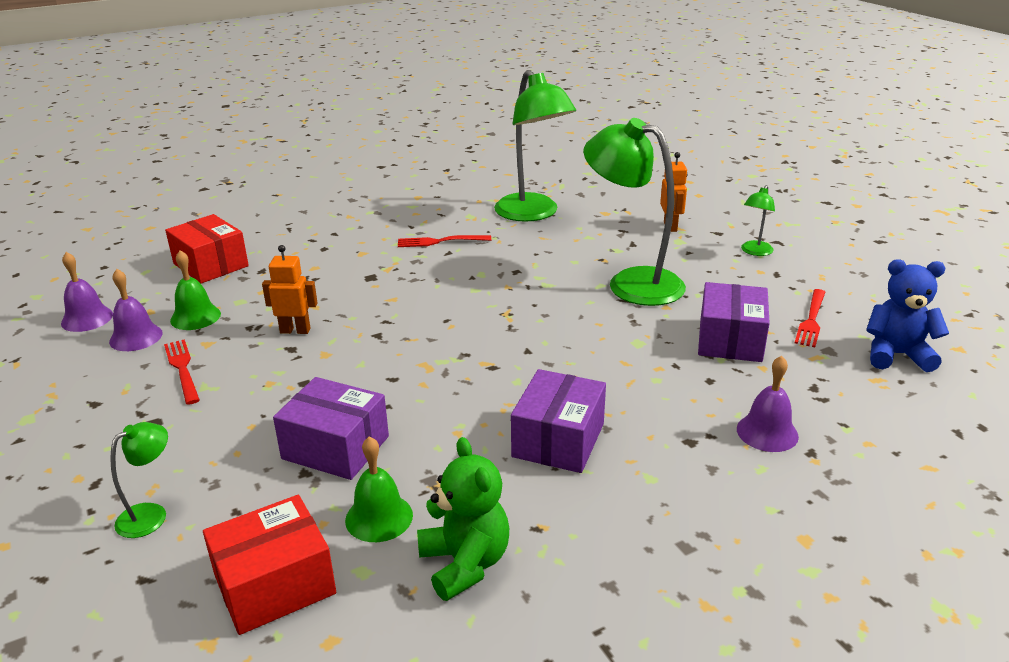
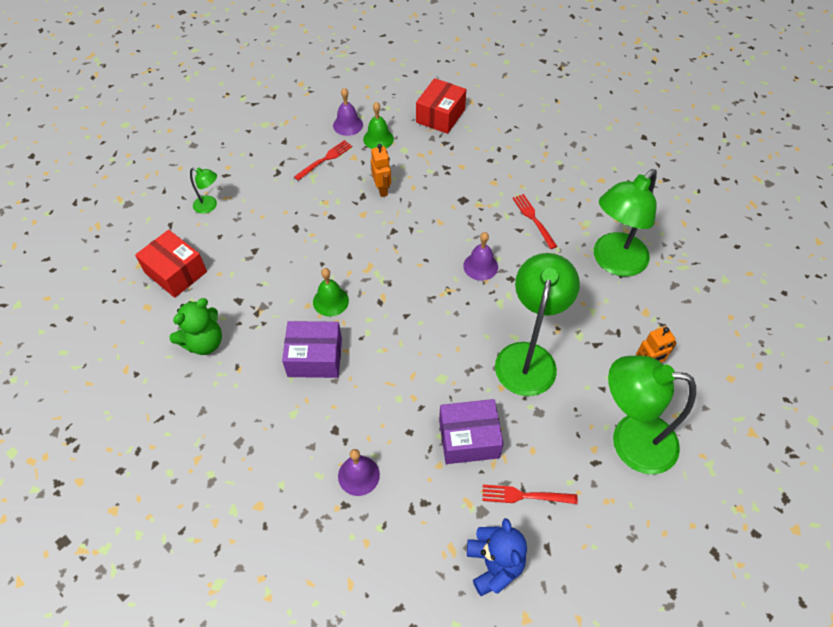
camera: 70 degrees right, 25 degrees up
(87, 318) = (358, 95): purple bell -> purple bell (480, 266)
(335, 447) = (278, 255): purple box -> none
(379, 517) = (228, 295): green bell -> green bell (330, 301)
(754, 252) = (630, 440): green lamp -> green lamp, size x2.22

